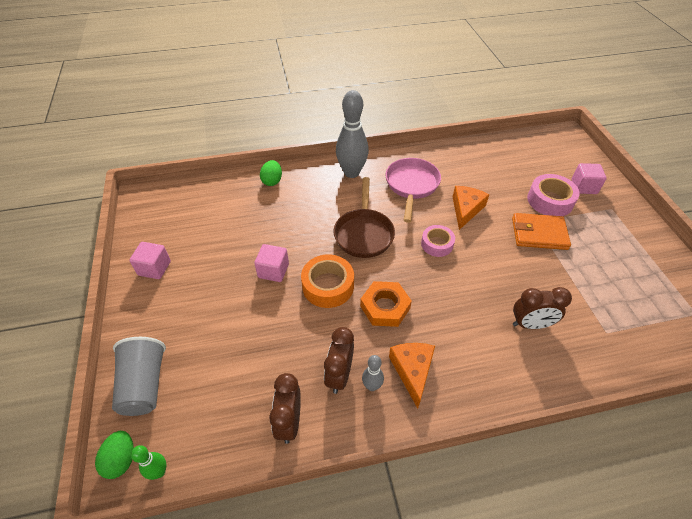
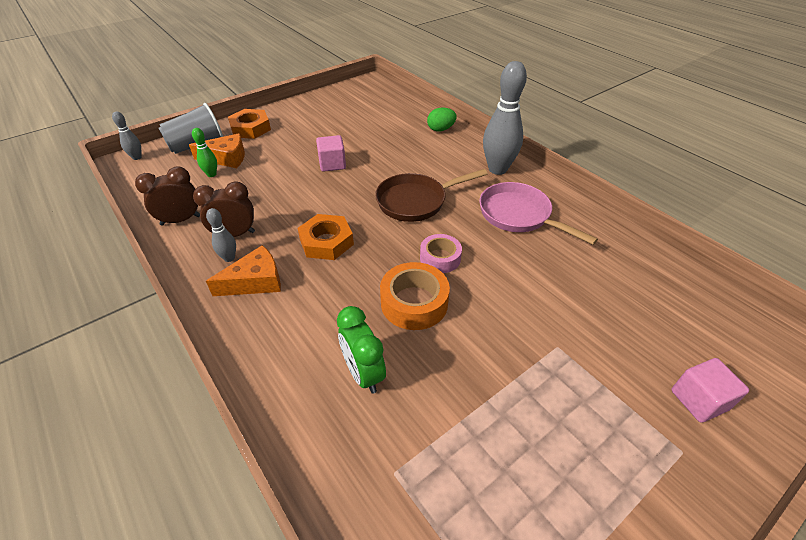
camera: 65 degrees right, 5 degrees down
(121, 460) = (137, 157): green egg -> grey bowling pin
(150, 323) = (250, 128): none -> orange nut
(154, 268) = (302, 112): pink cube -> none
(159, 471) = (130, 175): green bowling pin -> green bowling pin (211, 174)
(328, 286) = (333, 199): orange tape -> orange tape (414, 303)
(411, 185) = (518, 215): pink pan -> pink pan turned 120 degrees counterclockwise
(466, 209) = (519, 270): orange cheese -> orange cheese (226, 158)
(530, 324) = (363, 373): brown clock -> green clock
(539, 233) = (536, 355): orange wallet -> none
(550, 201) = (619, 357): pink tape -> none

